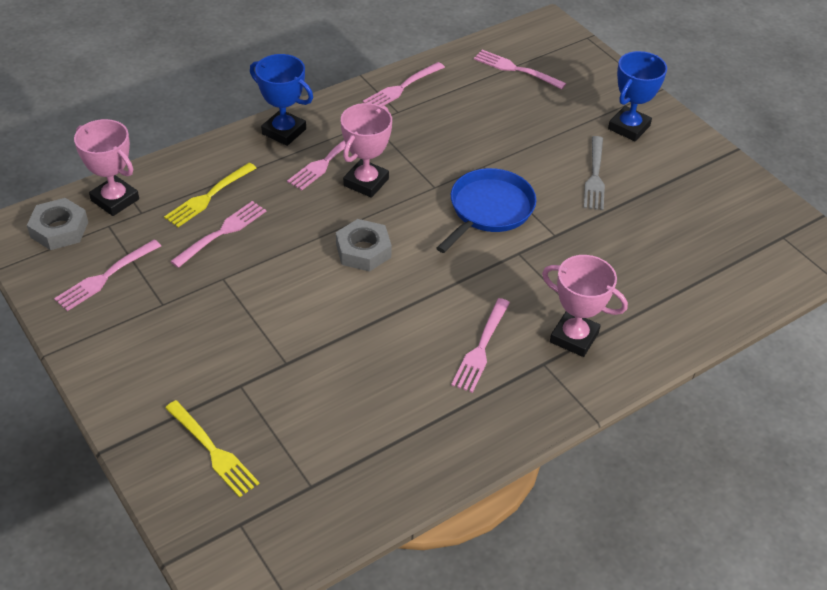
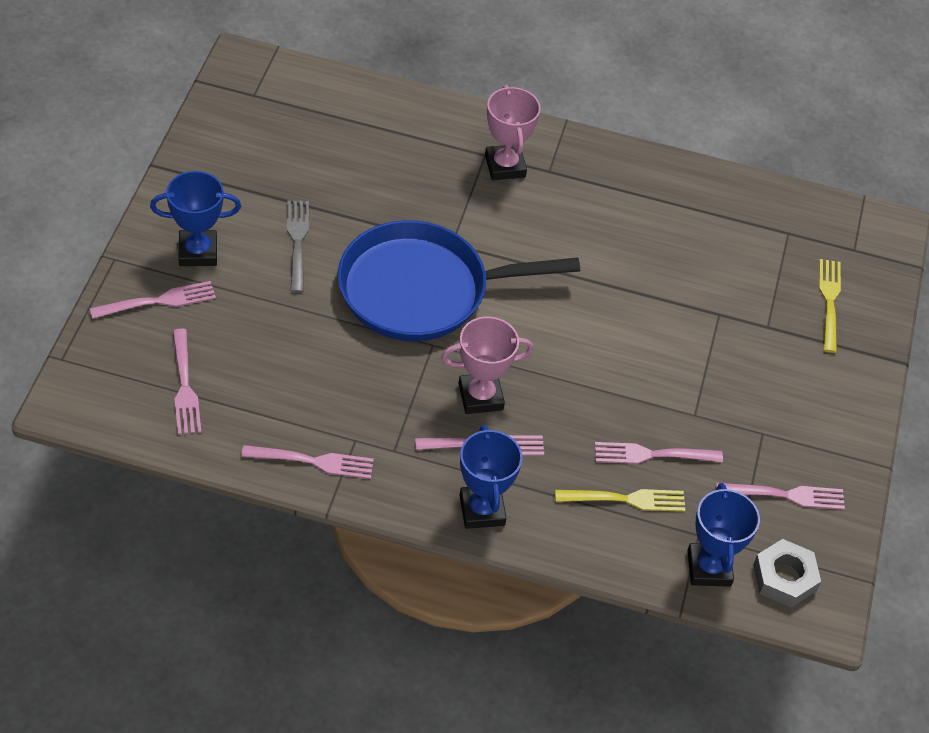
camera: 135 degrees left, 5 degrees up
(115, 200) = (709, 568): pink trophy -> blue trophy
(363, 250) = (561, 343): grey nut -> none
(481, 347) = (574, 212): pink fork -> pink fork (157, 301)
(489, 209) = (421, 290): blue pan -> blue pan, size x1.57
(595, 176) = (297, 243): grey fork -> grey fork turned 60 degrees counterclockwise

